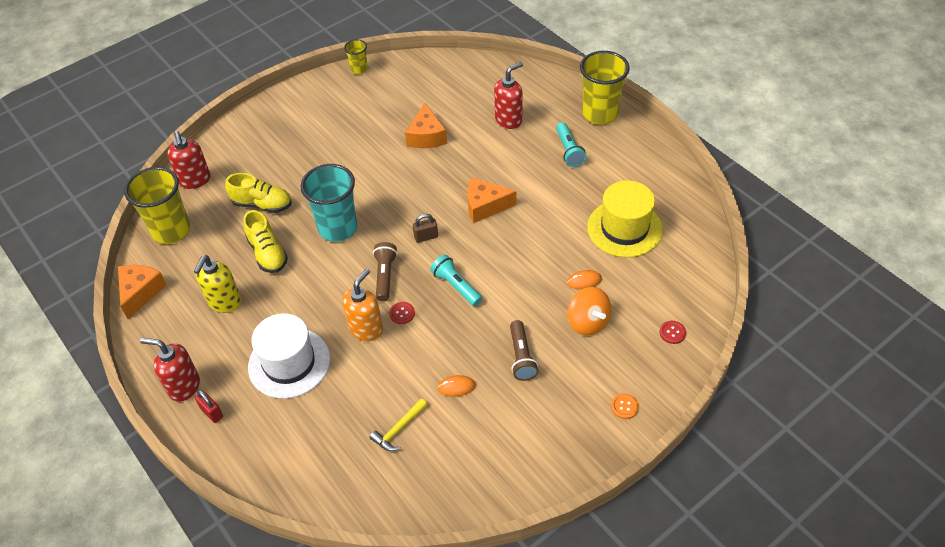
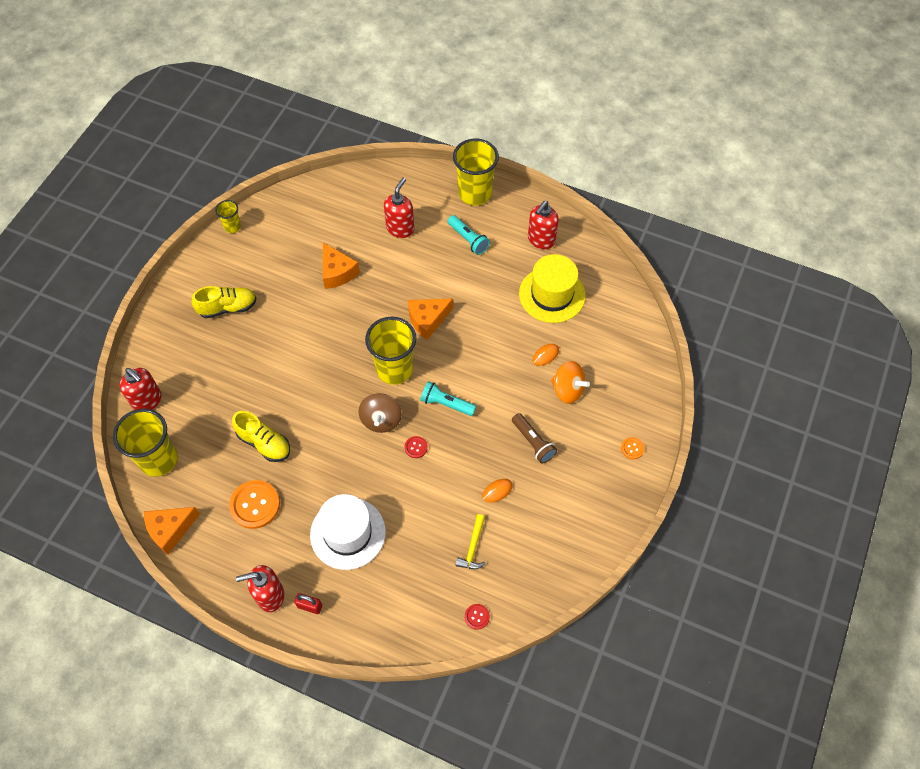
camera: 30 degrees left, 10 degrees up
(141, 292) = (170, 530): orange cheese -> orange cheese turned 105 degrees counterclockwise
(224, 302) = (255, 505): yellow soap dispenser -> orange button
(262, 204) = (228, 398): yellow shoe -> yellow shoe (228, 307)
(338, 228) = (312, 393): turquoise cup -> none
(366, 329) = (394, 474): orange soap dispenser -> none
(385, 276) = (381, 420): brown flashlight -> brown spinning top
(426, 237) = (394, 369): brown padlock -> yellow cup
(643, 176) = (541, 240): none -> red soap dispenser
(672, 333) = (635, 371): red button -> red button (477, 617)

